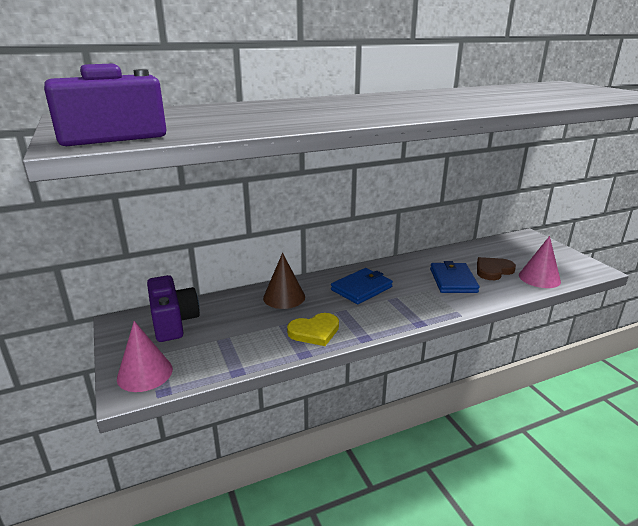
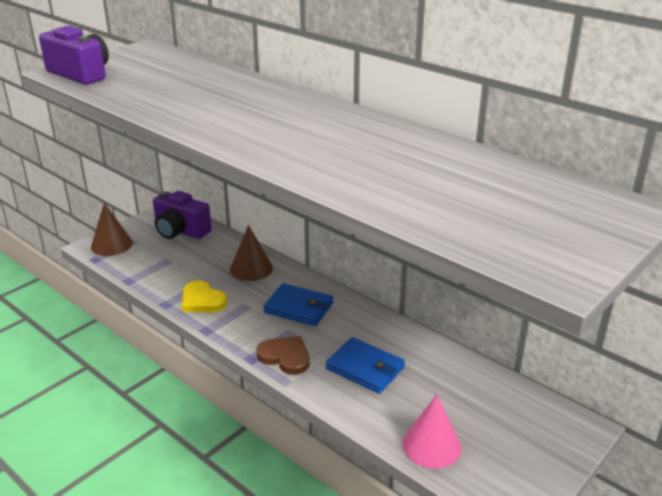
camera: 65 degrees right, 5 degrees up
(145, 373) = (111, 245): pink cone -> brown cone
(173, 322) = (180, 231): purple camera -> purple camera turned 75 degrees clockwise
(453, 280) = (365, 368): blue wallet -> blue wallet turned 60 degrees clockwise
(493, 270) = (421, 399): brown heart -> brown heart (285, 357)

